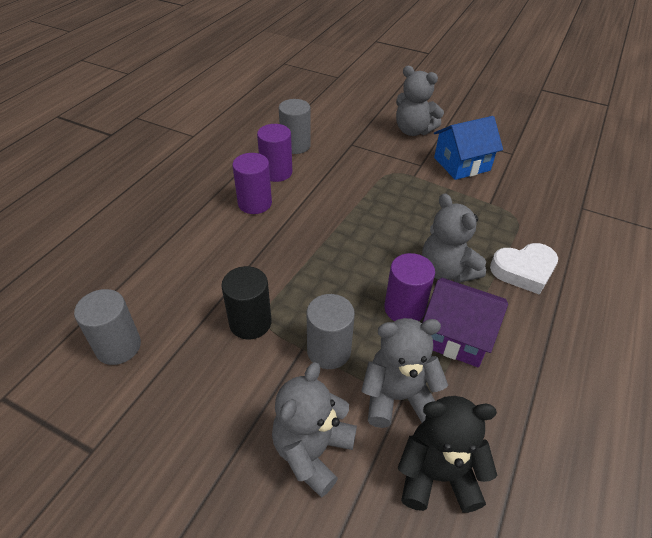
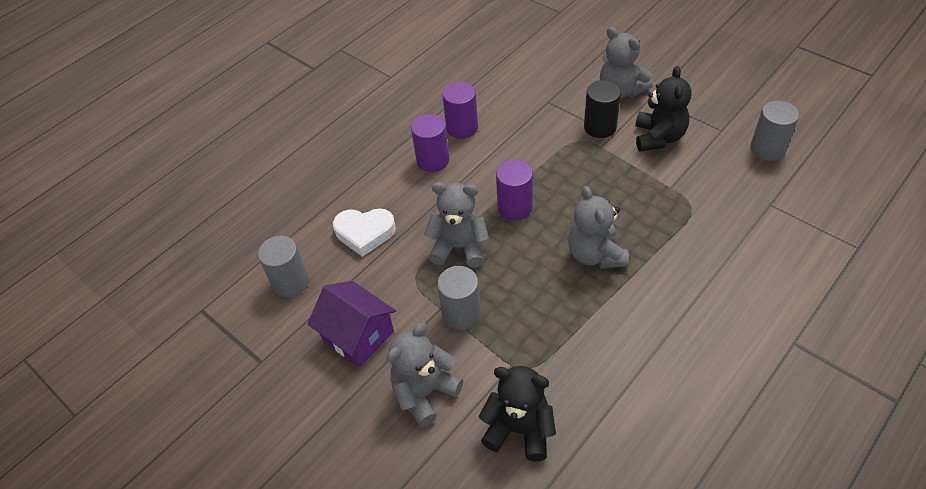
camera: 20 degrees right, 5 degrees up
(250, 322) = (401, 278): black cylinder -> black cylinder (600, 127)
(295, 145) = (489, 98): grey cylinder -> grey cylinder (767, 149)
(397, 397) = (508, 362): grey teddy bear -> grey teddy bear (459, 247)
(404, 309) = (541, 286): purple cylinder -> purple cylinder (515, 207)
(456, 336) = (580, 318): purple house -> purple house (358, 335)
(462, 164) = (658, 137): blue house -> black teddy bear
(523, 271) = (673, 265): white heart -> white heart (365, 233)

